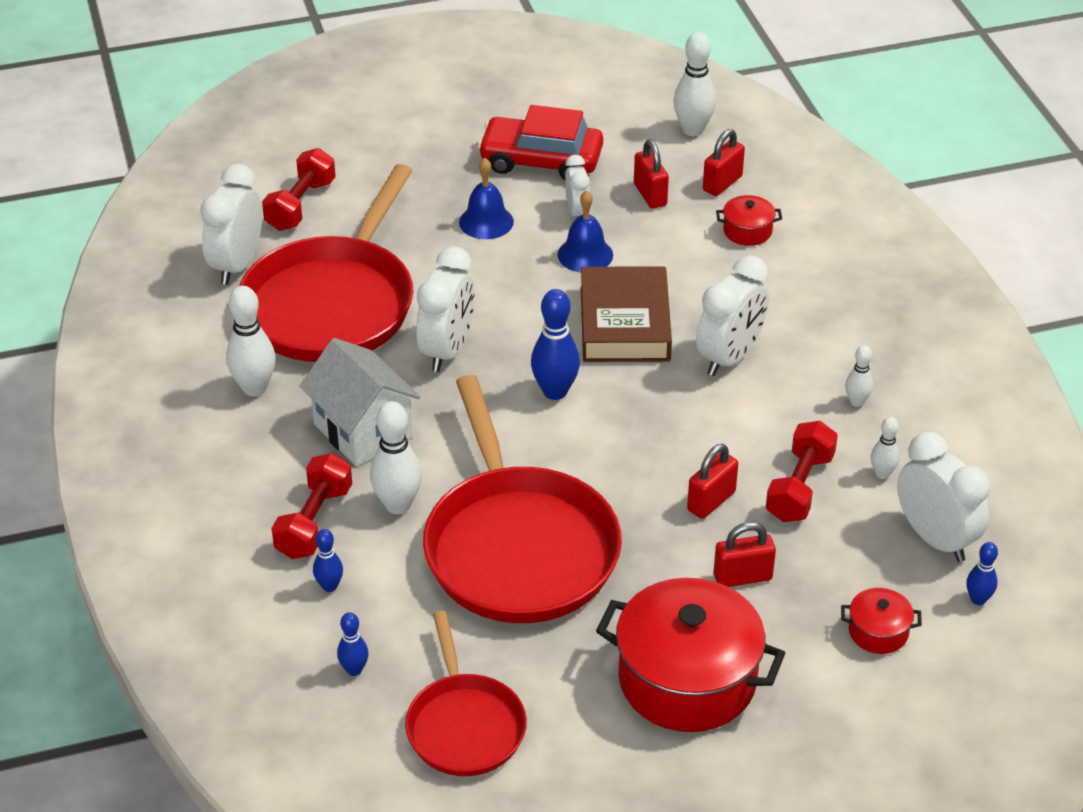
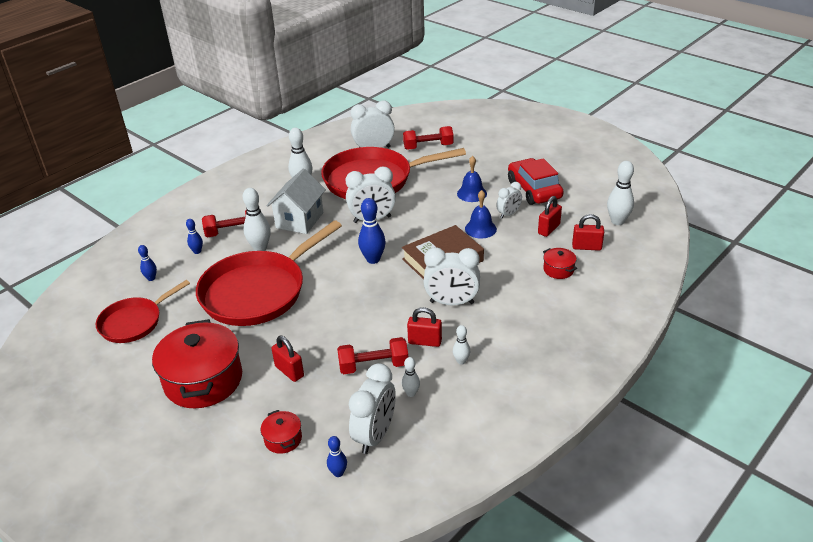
camera: 60 degrees right, 5 degrees down
(711, 501) = (337, 339): red padlock -> red padlock (425, 341)

